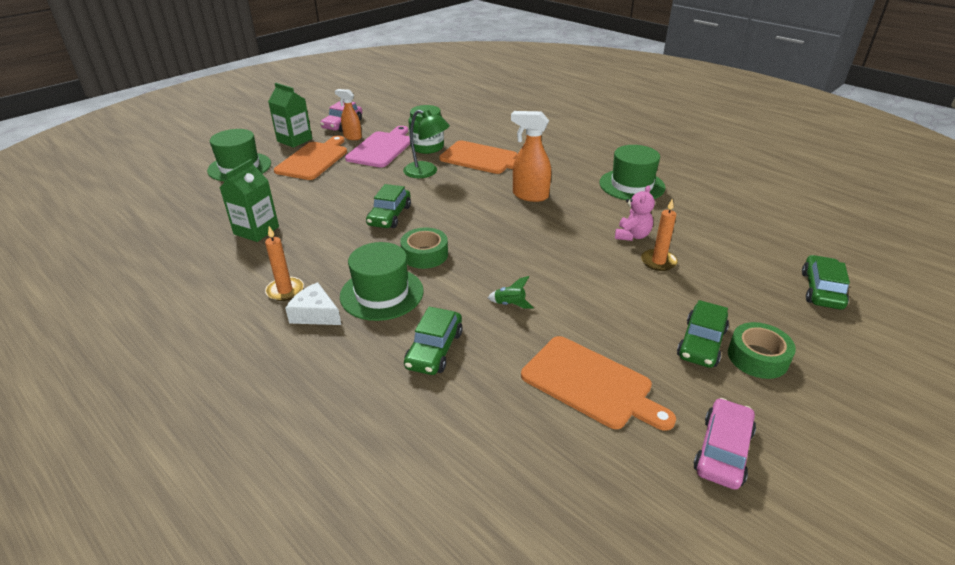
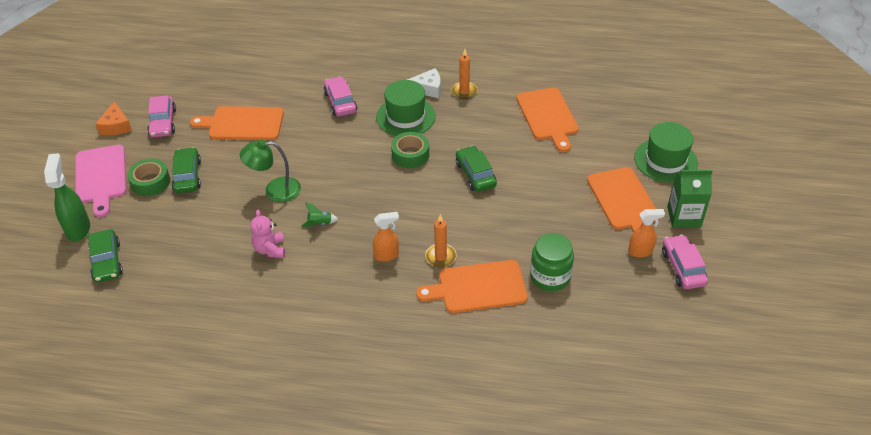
camera: 145 degrees right, 10 degrees up
(256, 230) = (548, 116): green carton -> orange cutting board
(382, 148) = (589, 250): pink cutting board -> pink cutting board (101, 177)
(427, 172) = (506, 238): green lamp -> green lamp (275, 190)
(434, 349) = (340, 102): green car -> pink car
(510, 304) = (320, 147): green rocket -> green rocket (320, 224)
(529, 196) = (387, 255): orange spray bottle -> orange spray bottle, size x0.66
(632, 185) = (302, 322): green hat -> none
(658, 262) = (238, 231): orange candle -> orange candle (440, 257)
(816, 489) = (116, 126): none -> orange cheese
(866, 339) = (78, 229): none -> green spray bottle

